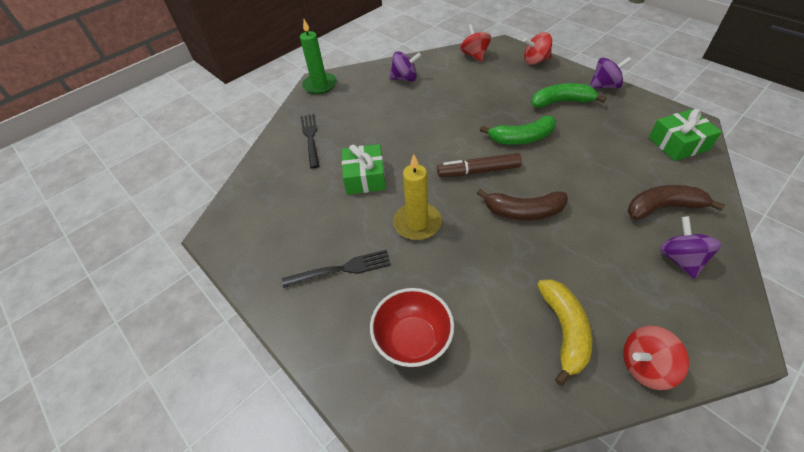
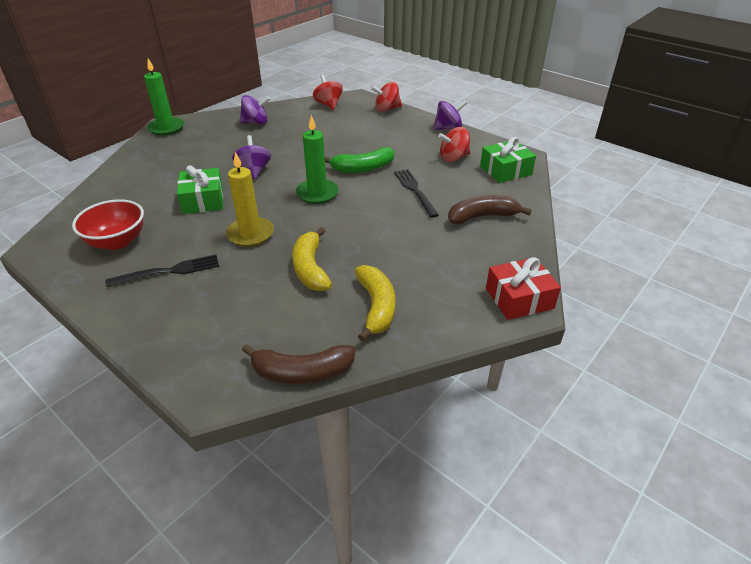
camera: 10 degrees left, 10 degrees down
(310, 138) = (151, 170): black fork -> black fork (414, 190)
(413, 340) = (232, 320): red bowl -> red bowl (117, 241)
(479, 171) = (317, 193): brown marker -> green candle
(485, 272) = (310, 268): none -> yellow banana
(523, 211) = (355, 223): brown banana -> brown banana (302, 372)
(561, 102) = (405, 140): green banana -> none
(645, 366) = (443, 328): red spinning top -> red spinning top (453, 158)
(680, 259) = (489, 252): purple spinning top -> purple spinning top (254, 171)
(726, 328) = (519, 298): none -> red gift

